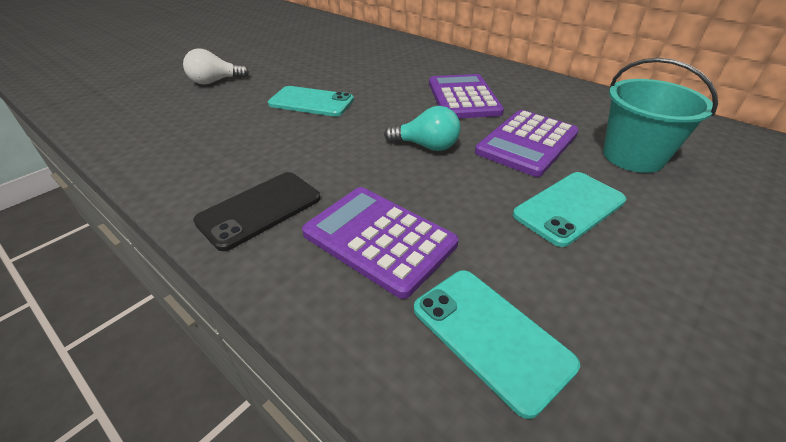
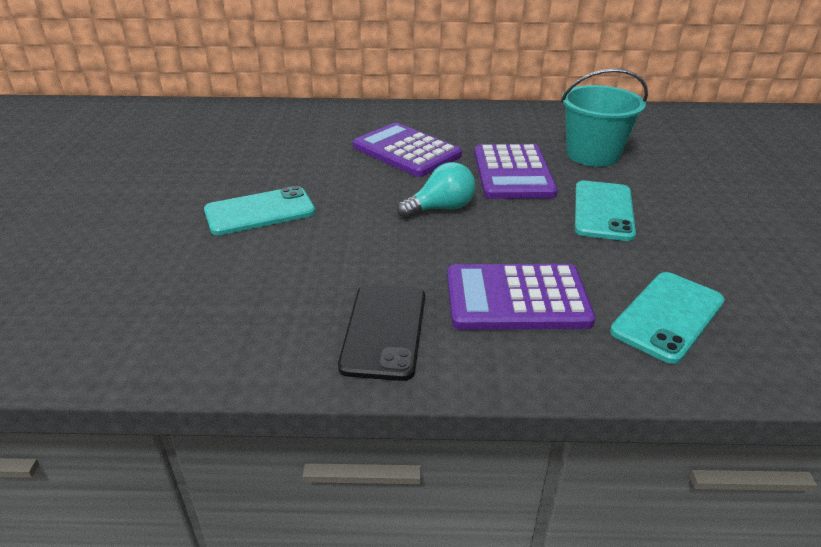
camera: 40 degrees left, 5 degrees down
(215, 82) = (86, 235): white light bulb -> none
(490, 335) = (667, 316): turquoise phone -> turquoise phone turned 60 degrees counterclockwise

